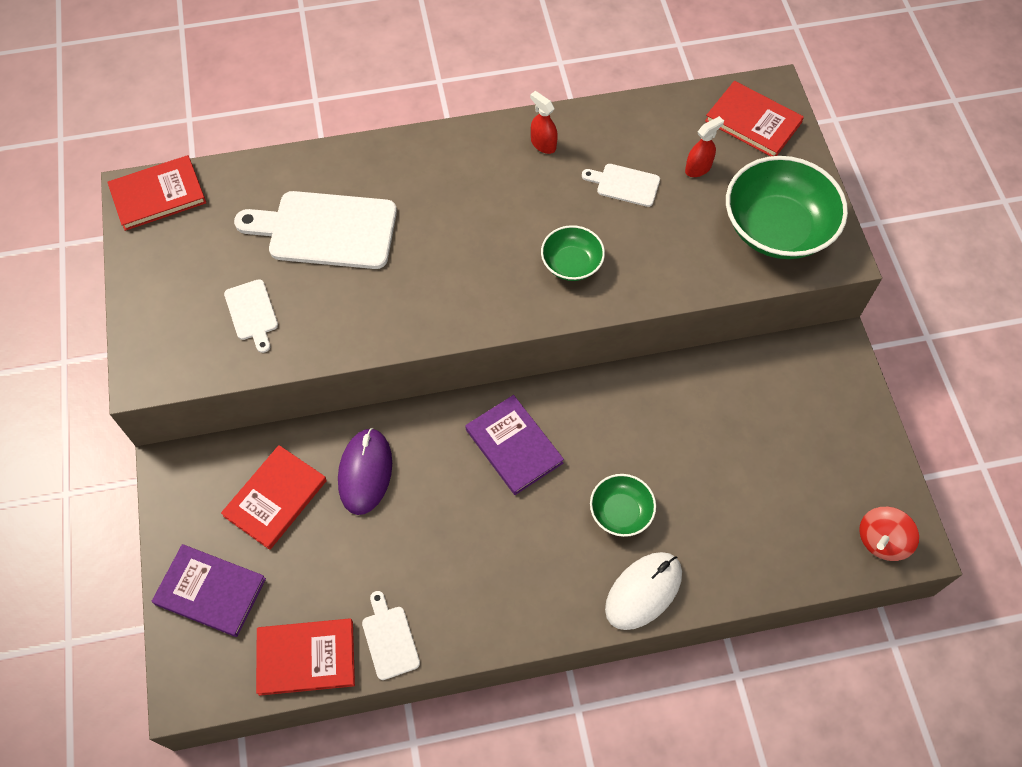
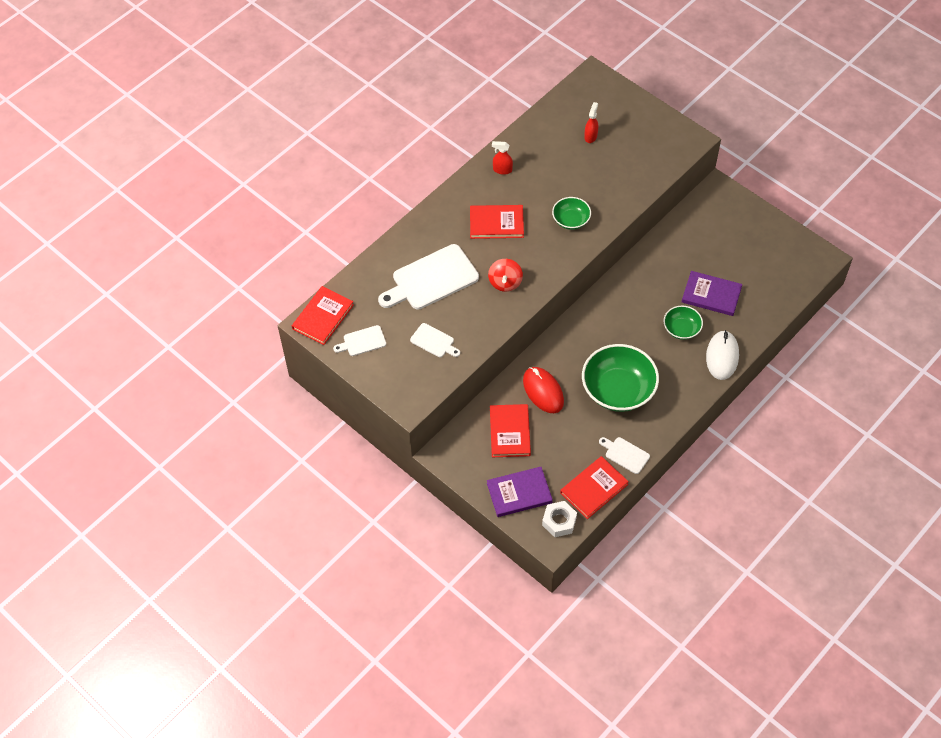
camera: 35 degrees left, 5 degrees down
(221, 670) = (559, 521): none -> white nut
(365, 472) = (543, 391): purple mouse -> red mouse
(514, 446) = (604, 332): purple book -> purple book (711, 295)
(624, 185) = (562, 166): white cutting board -> white cutting board (362, 341)
(753, 122) = (597, 97): red book -> red book (496, 223)
(777, 228) = (653, 143): green bowl -> green bowl (618, 390)
(881, 540) = (807, 265): red spinning top -> red spinning top (505, 282)

